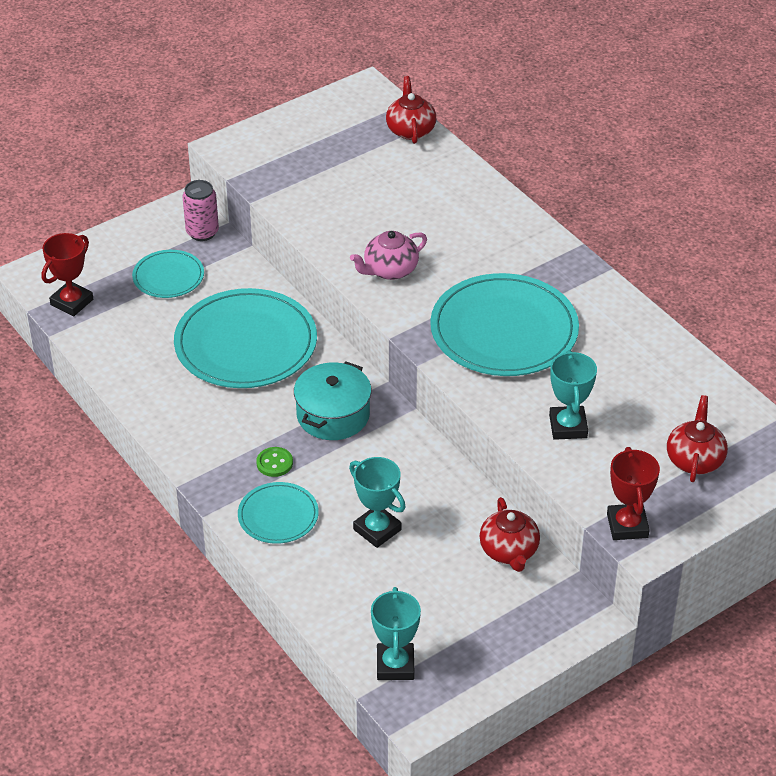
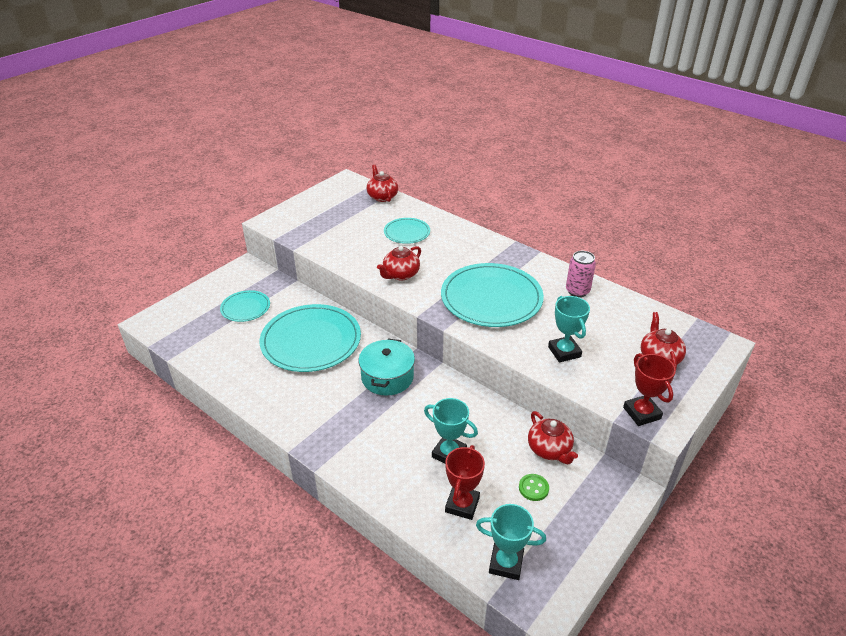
camera: 15 degrees left, 5 degrees down
(72, 302) = (180, 335): red trophy -> red trophy (462, 505)
(202, 232) = (262, 278): pink can -> pink can (577, 291)
(274, 463) = (357, 419): green button -> green button (533, 488)
(278, 515) = (372, 458): turquoise plate -> turquoise plate (407, 232)
(390, 270) = (400, 274): pink teapot -> red teapot
(395, 665) = (506, 563): turquoise trophy -> turquoise trophy turned 60 degrees counterclockwise

